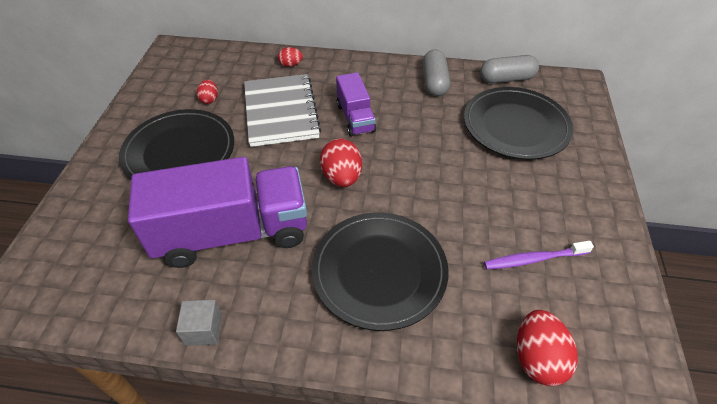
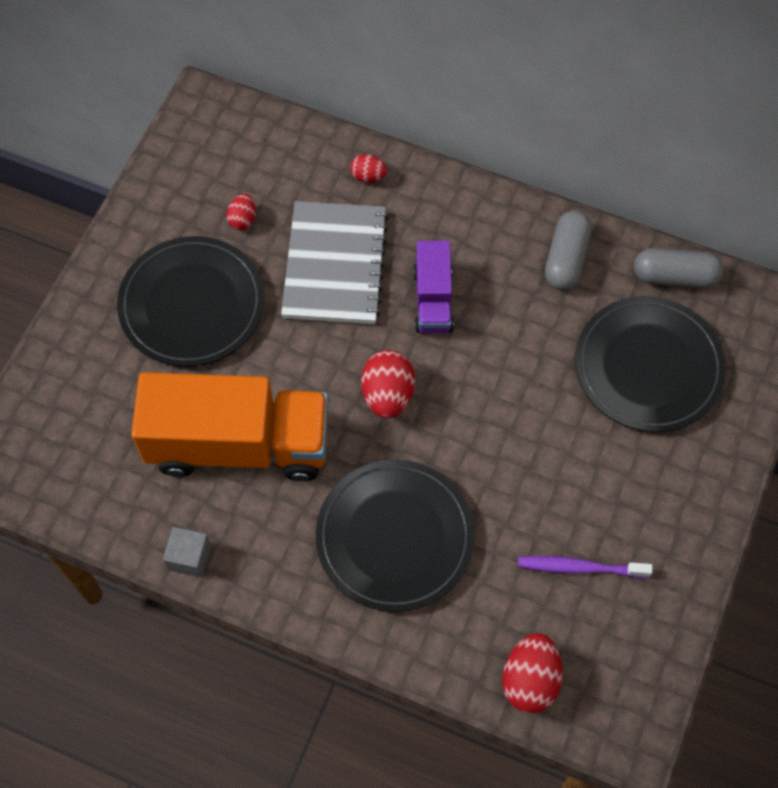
camera: 15 degrees right, 15 degrees up
(232, 233) = (239, 444): purple truck -> orange truck

